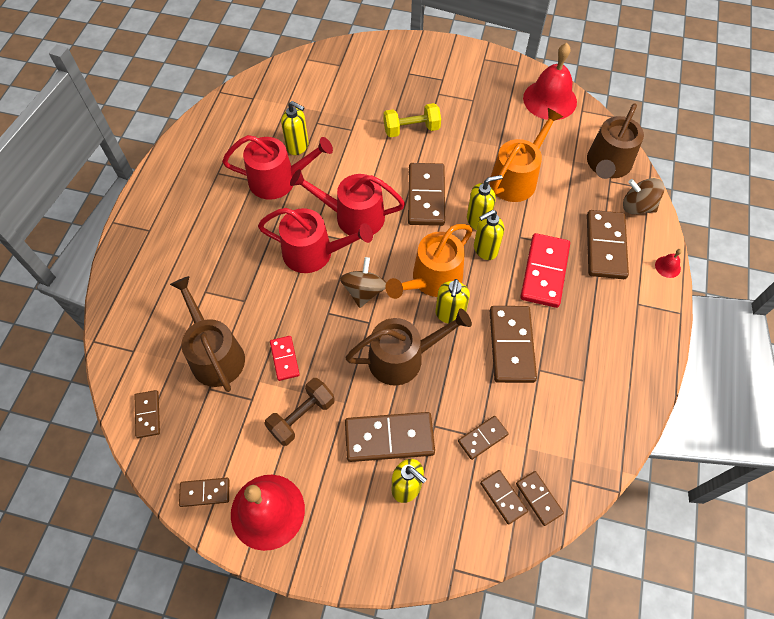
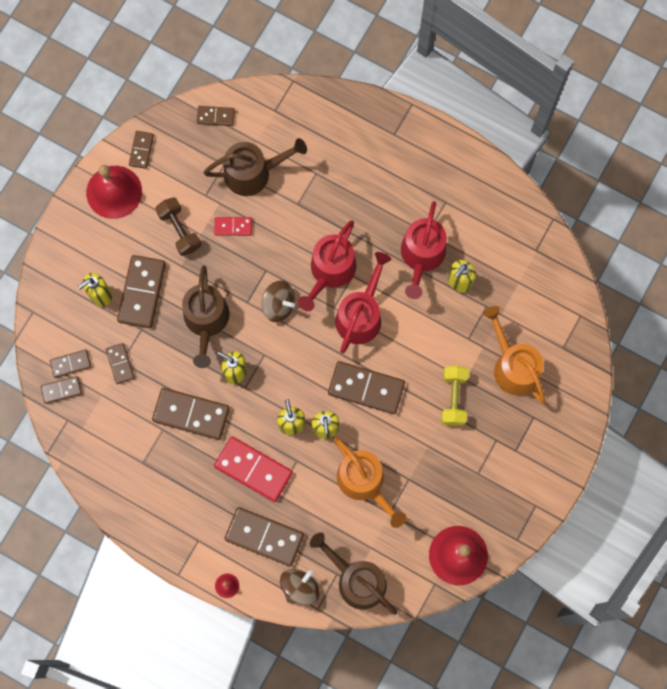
camera: 105 degrees right, 15 degrees up
(432, 279) = (273, 367): orange watering can -> orange watering can (513, 366)

